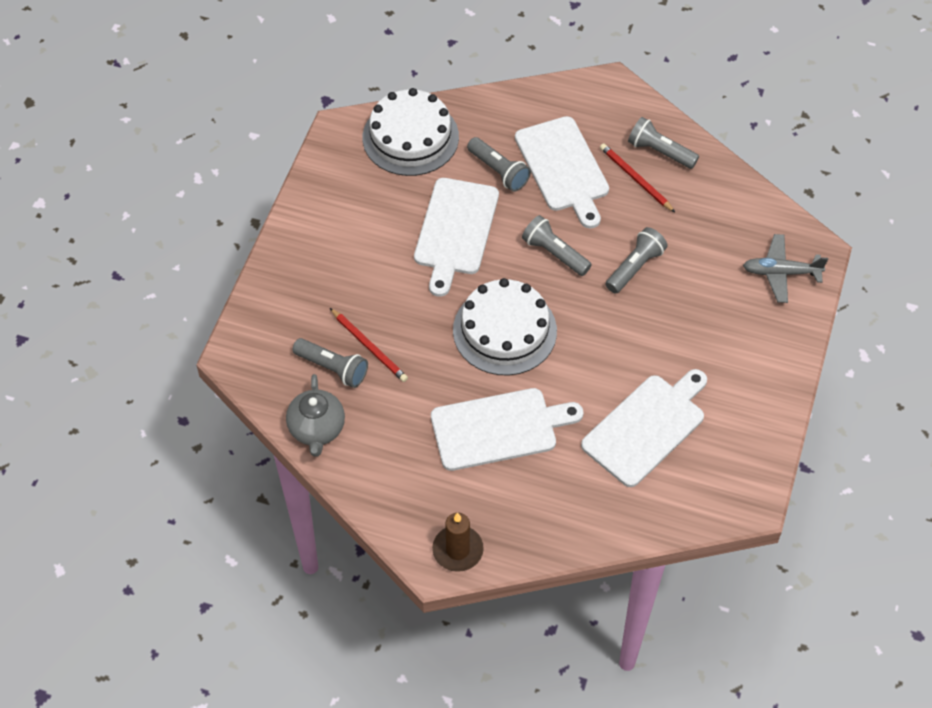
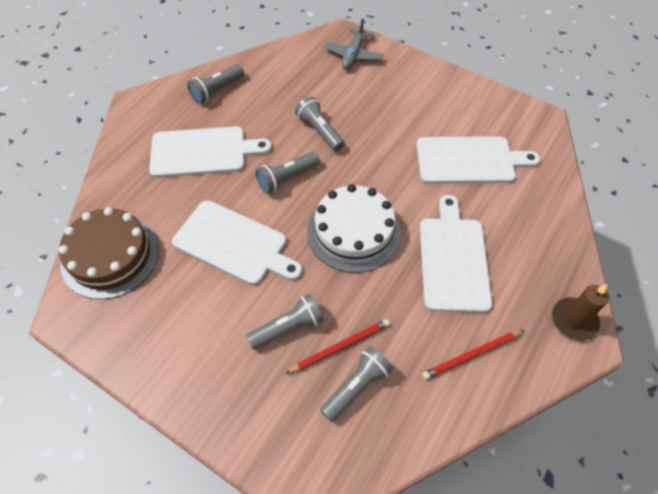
camera: 75 degrees left, 0 degrees up
(317, 429) = (426, 419): grey teapot -> none
(410, 137) = (110, 256): white cake -> brown cake
(499, 171) = (184, 196): grey flashlight -> grey flashlight (288, 327)
(635, 179) = (235, 110): red pencil -> red pencil (471, 355)
(646, 427) = (469, 160): white cutting board -> white cutting board turned 120 degrees clockwise

